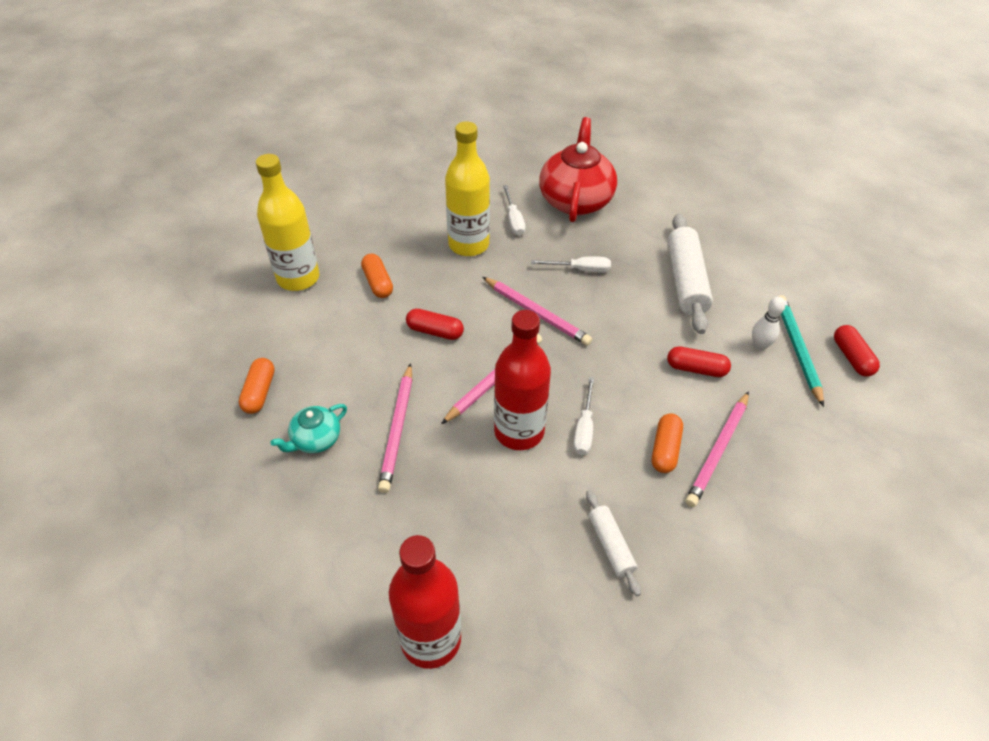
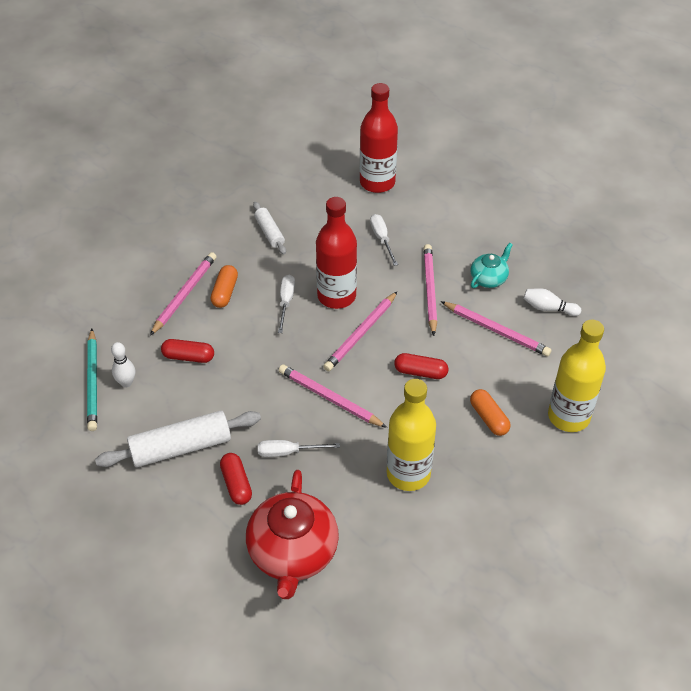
camera: 175 degrees right, 0 degrees up
(259, 392) = (548, 308): orange capsule -> white bowling pin
(334, 370) = (496, 331): none -> pink pencil
(513, 220) = (364, 514): white screwdriver -> white screwdriver (382, 239)
(685, 281) = (181, 447): white rolling pin -> white rolling pin turned 75 degrees clockwise
(852, 357) = (46, 379): red capsule -> red capsule (236, 484)

